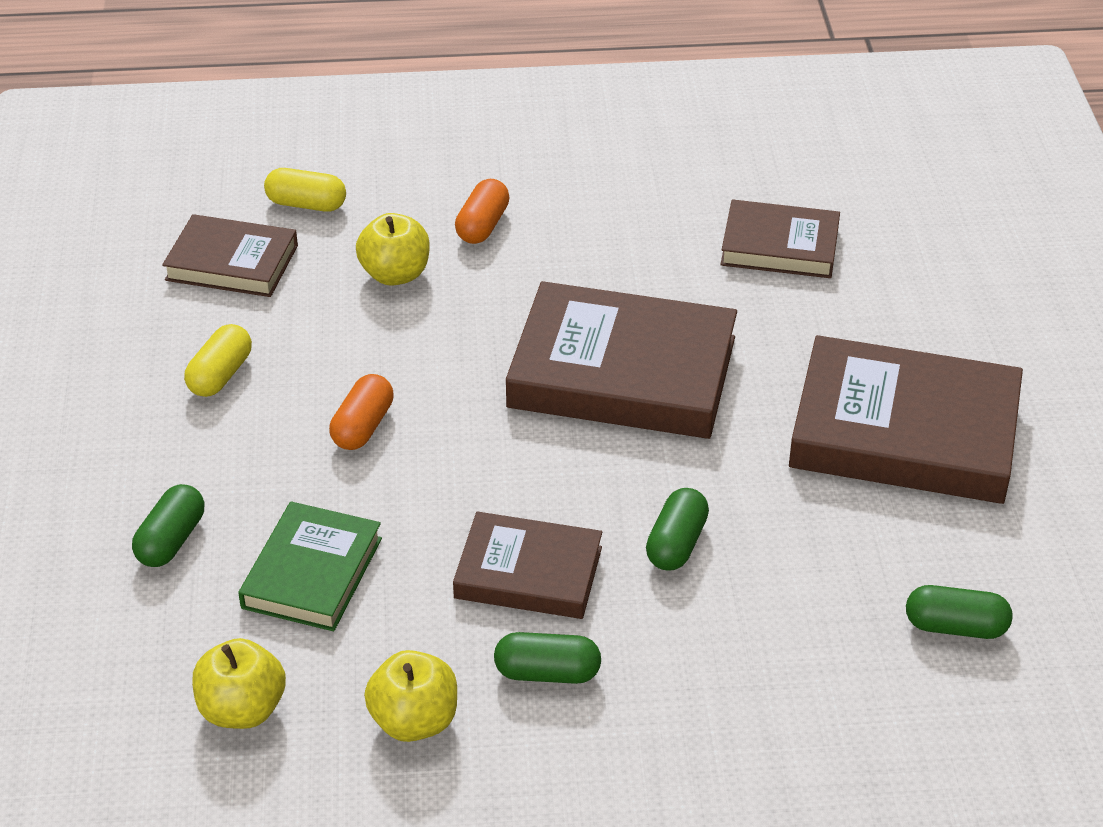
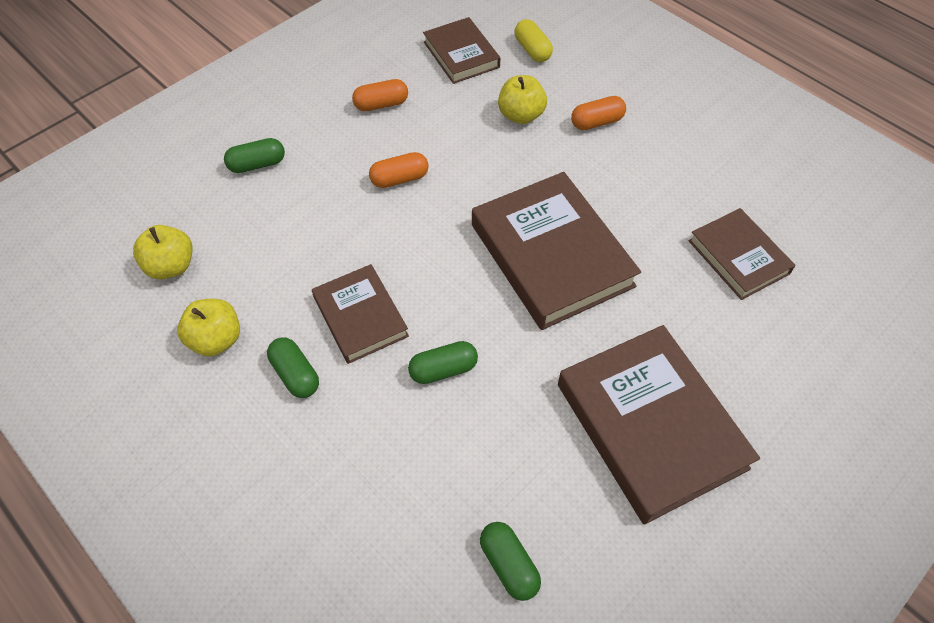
camera: 50 degrees right, 15 degrees up
(220, 375) = (381, 104): yellow capsule -> orange capsule
(312, 573) = (282, 229): green book -> none

